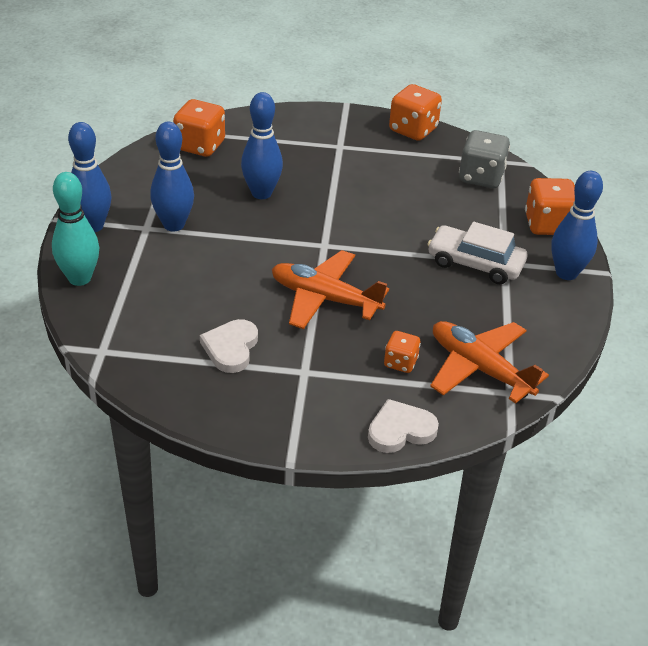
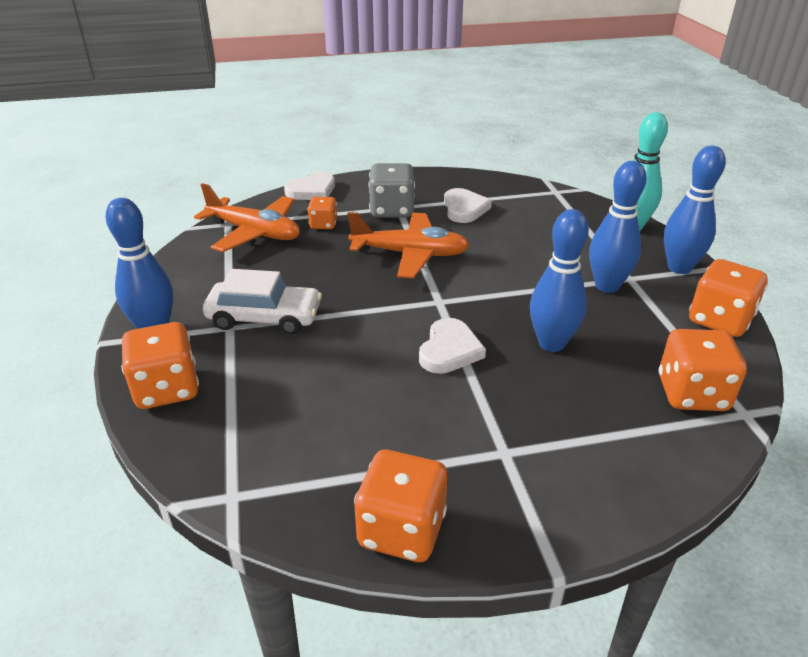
camera: 165 degrees right, 5 degrees down
(121, 180) = (719, 320): none -> orange dice
(339, 205) = (449, 350): none -> white heart
(481, 177) = (265, 449): grey dice -> grey dice (392, 210)

